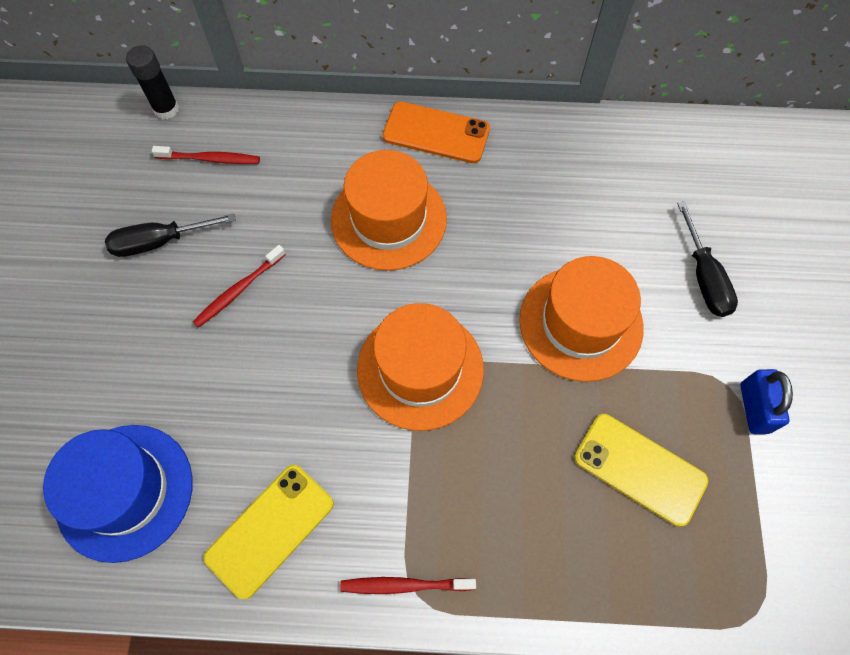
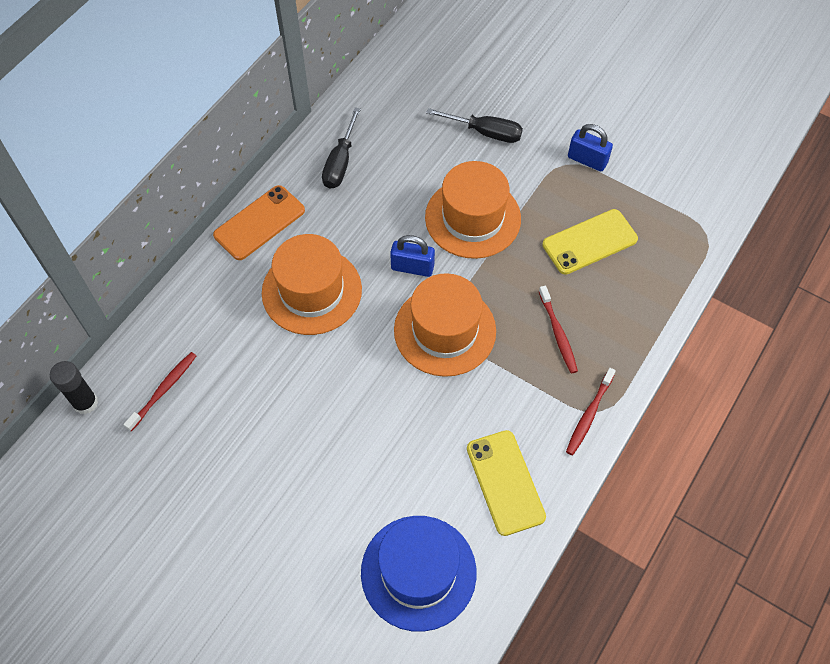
camera: 60 degrees left, 5 degrees down
(160, 242) = (217, 461): black screwdriver -> black screwdriver (340, 162)
(238, 290) = (302, 422): red toothbrush -> red toothbrush (558, 334)
(477, 296) = (412, 267): none -> blue padlock

